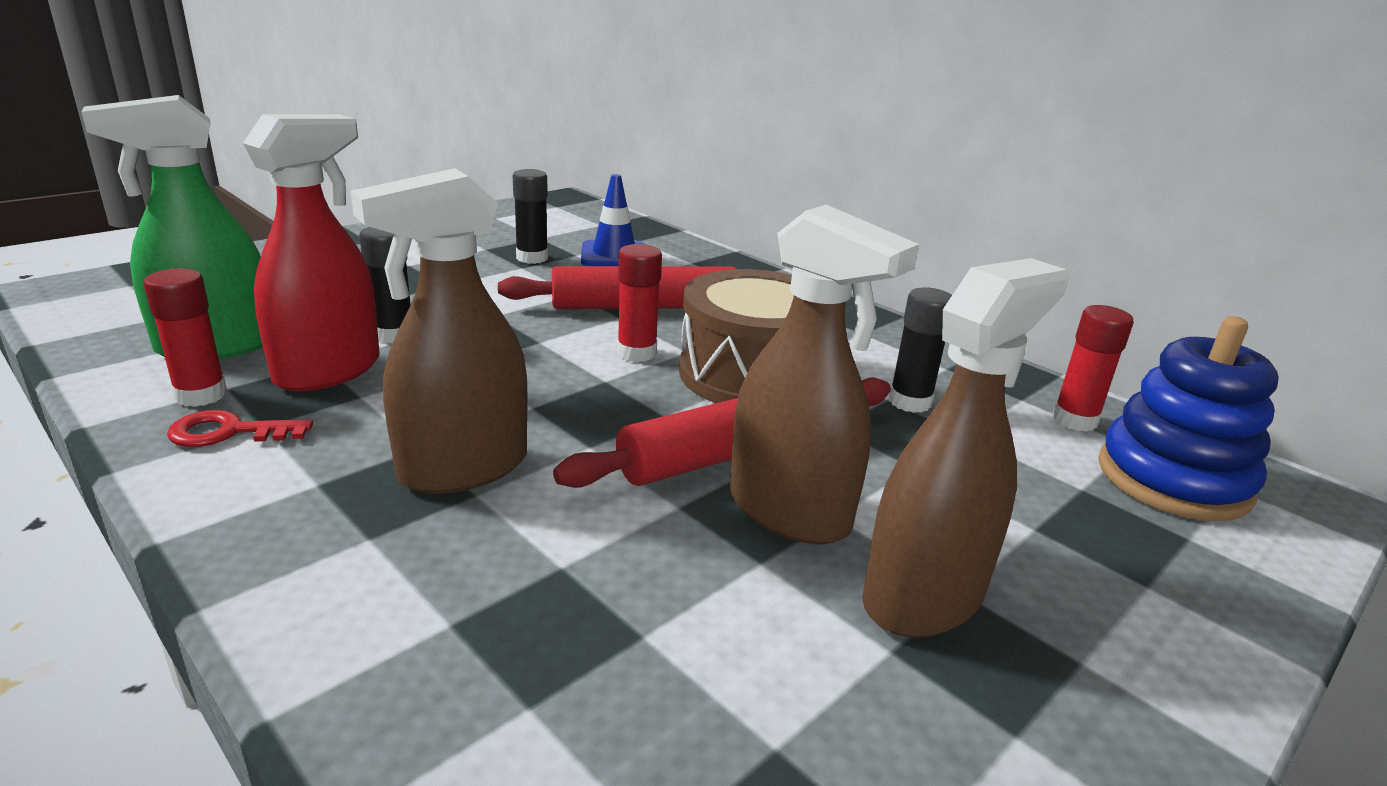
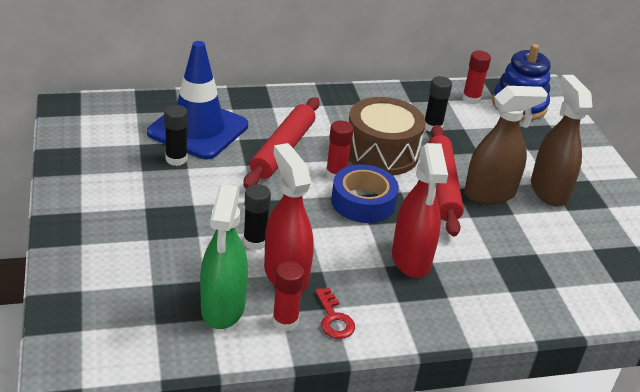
camera: 60 degrees left, 10 degrees up
(229, 432) = (334, 318): red key -> red key turned 45 degrees counterclockwise
(462, 468) = (411, 259): brown spray bottle -> red spray bottle
(589, 388) = (363, 202): none -> blue tape
(614, 255) = (198, 129): blue traffic cone -> blue traffic cone, size x1.80

